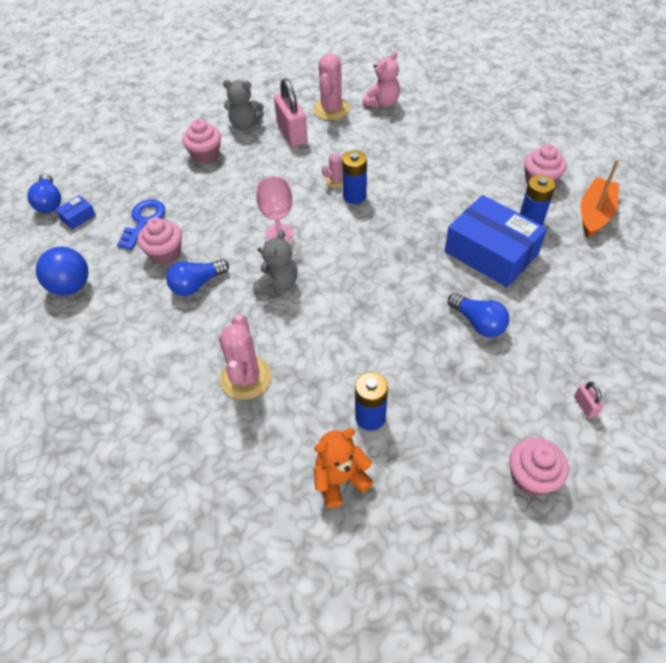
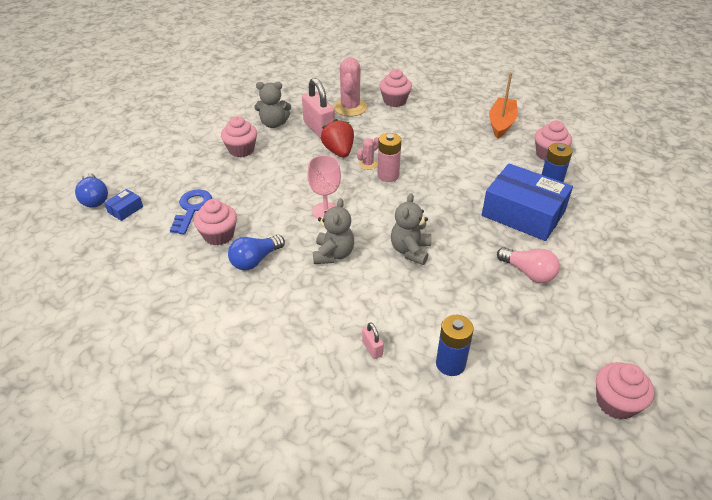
camera: 10 degrees left, 10 degrees down
(71, 286) = (128, 271): blue ball -> none
(246, 378) = (321, 339): pink cactus -> none
(308, 163) = (339, 151): none -> red strawberry
(340, 479) = (436, 424): orange teddy bear -> none
(354, 196) = (388, 175): blue battery -> pink battery
(358, 287) = (410, 251): none -> grey teddy bear
(382, 103) = (394, 101): pink teddy bear -> pink cupcake
(478, 323) = (528, 272): blue light bulb -> pink light bulb
(585, 406) = (644, 335): pink padlock -> pink padlock (372, 348)
(595, 214) = (603, 177): orange boat -> orange boat (501, 123)

